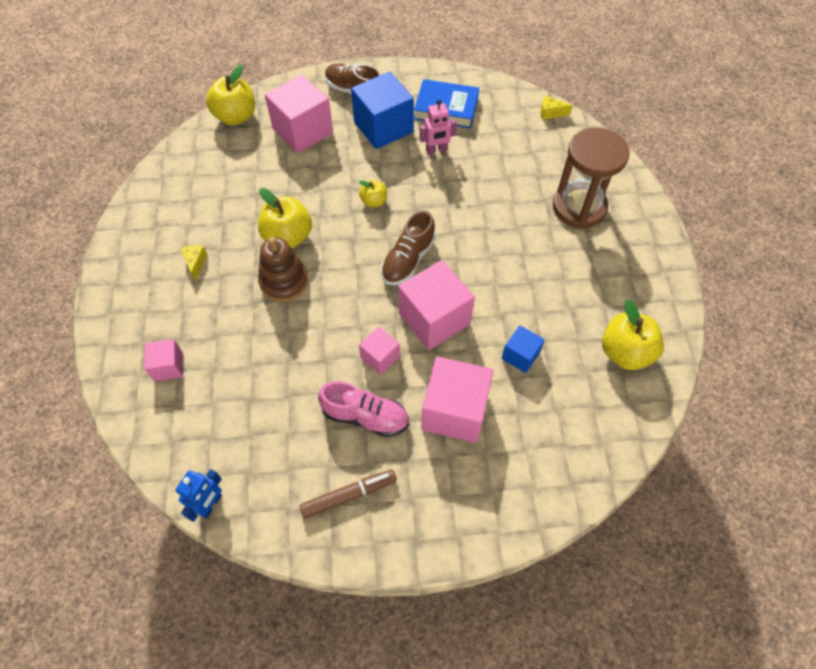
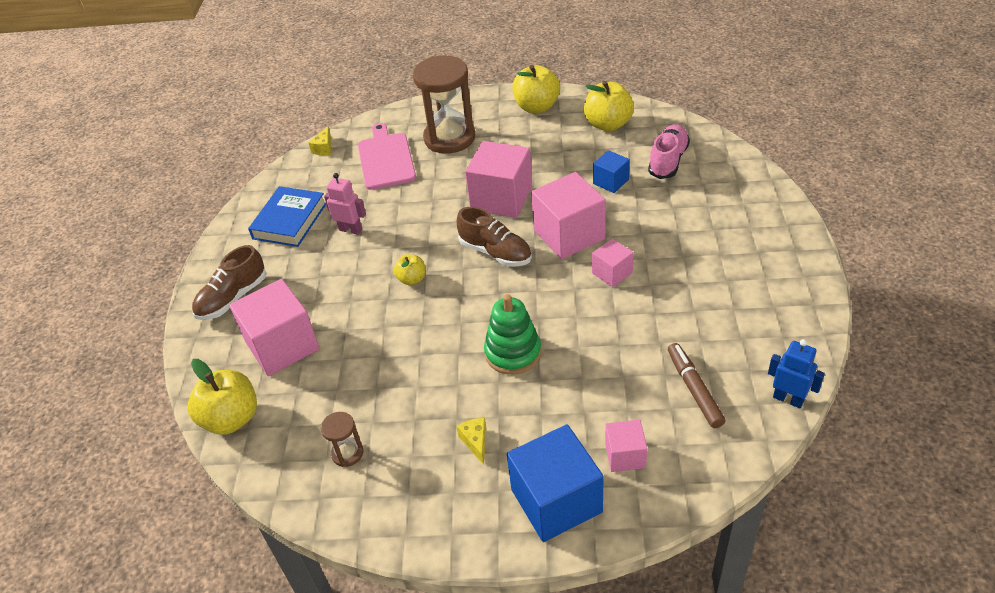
camera: 80 degrees left, 15 degrees down
(195, 263) = (475, 442): yellow cheese -> yellow cheese turned 75 degrees clockwise
(196, 186) = (347, 453): none -> brown hourglass
(284, 282) = (513, 353): brown stacking toy -> green stacking toy
(288, 237) = (449, 352): yellow apple -> yellow apple (536, 107)
(348, 495) = (761, 293): brown marker -> brown marker (694, 389)
(365, 416) = (679, 282): pink shoe -> pink shoe (668, 161)
(383, 127) = (301, 272): blue cube -> blue cube (556, 501)
(436, 150) = (350, 230): pink robot -> pink robot turned 60 degrees counterclockwise
(454, 411) = (669, 223): pink cube -> pink cube (501, 198)
(539, 161) = (386, 159): none -> pink cutting board

